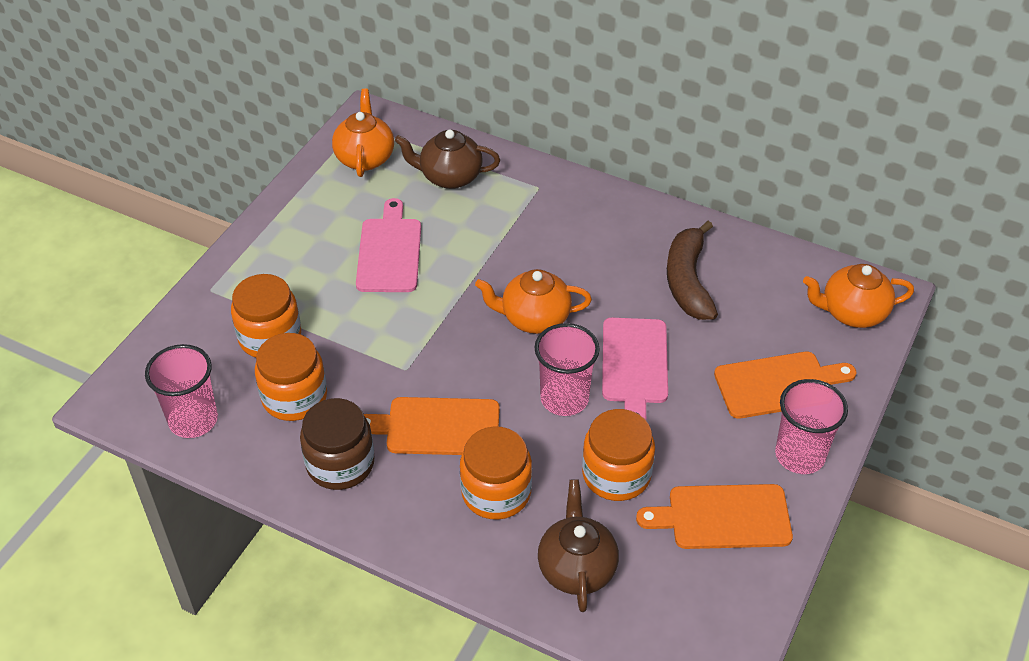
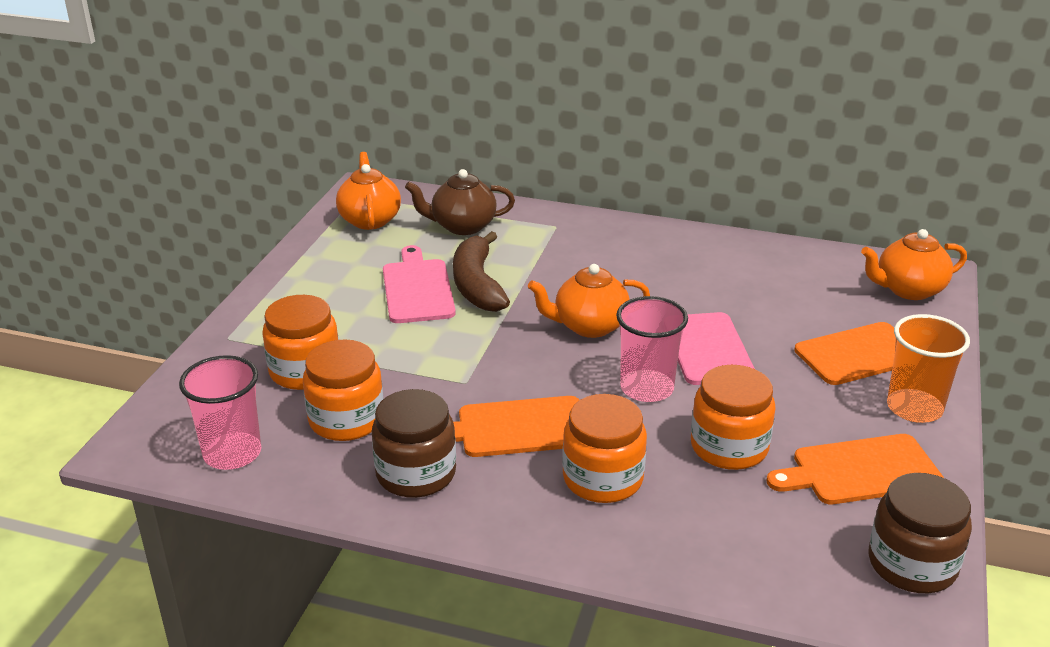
camera: 10 degrees left, 15 degrees down
(577, 568) = (720, 537): brown teapot -> none
(688, 281) = (735, 282): brown banana -> brown banana (477, 285)
(730, 620) = (912, 564): none -> brown jar
(800, 455) = (914, 408): pink cup -> orange cup

